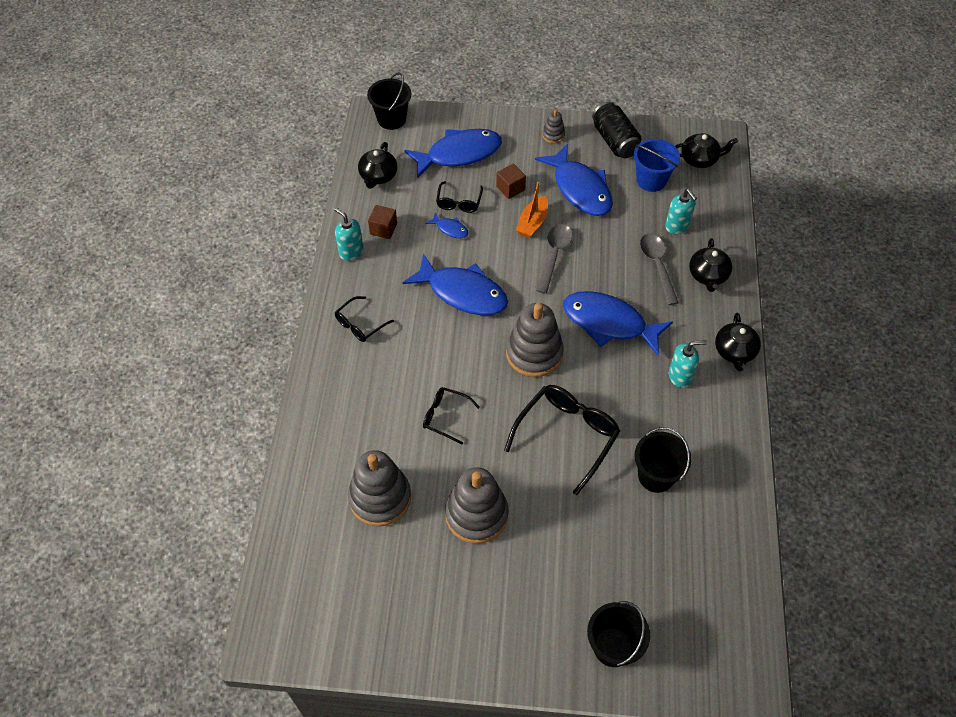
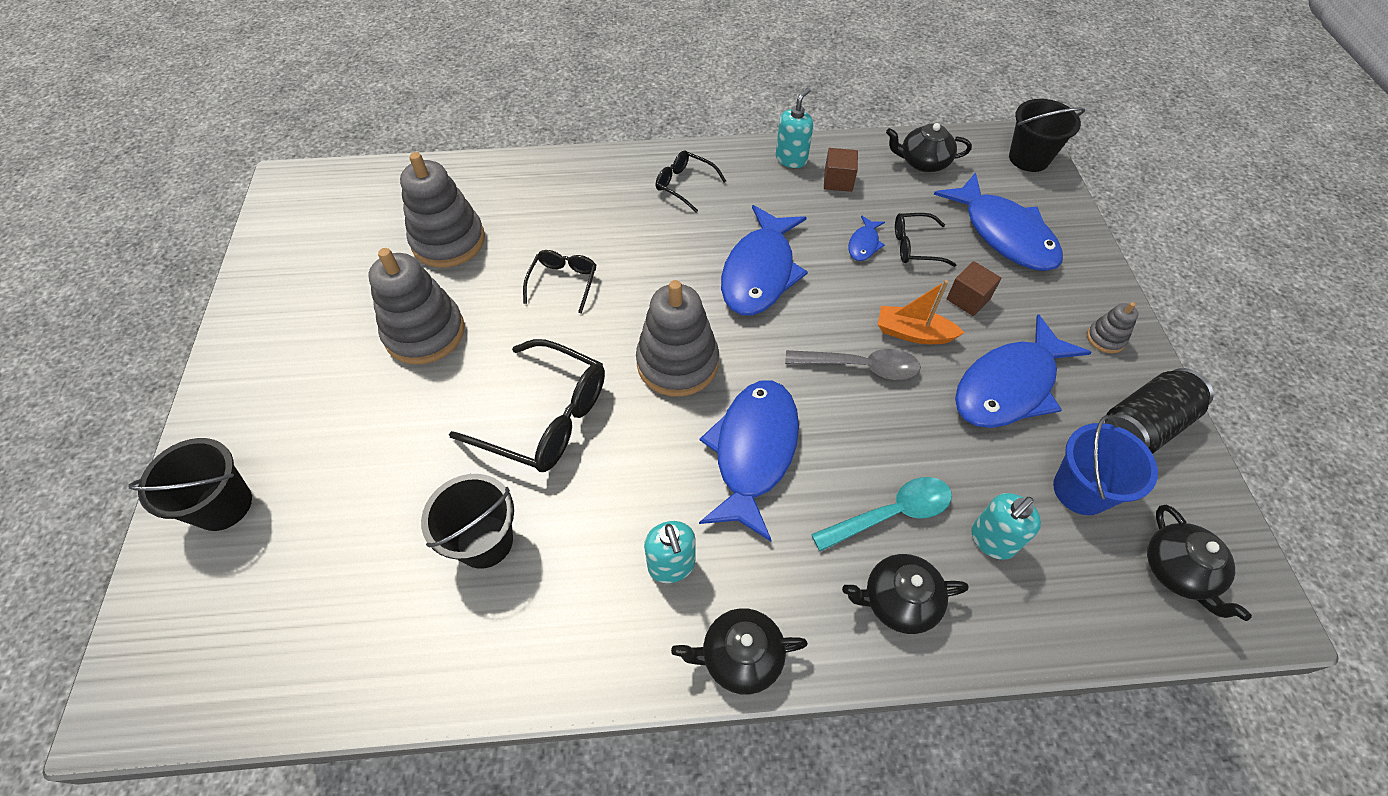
camera: 80 degrees right, 0 degrees up
(657, 266) = (891, 514): grey spoon -> turquoise spoon

